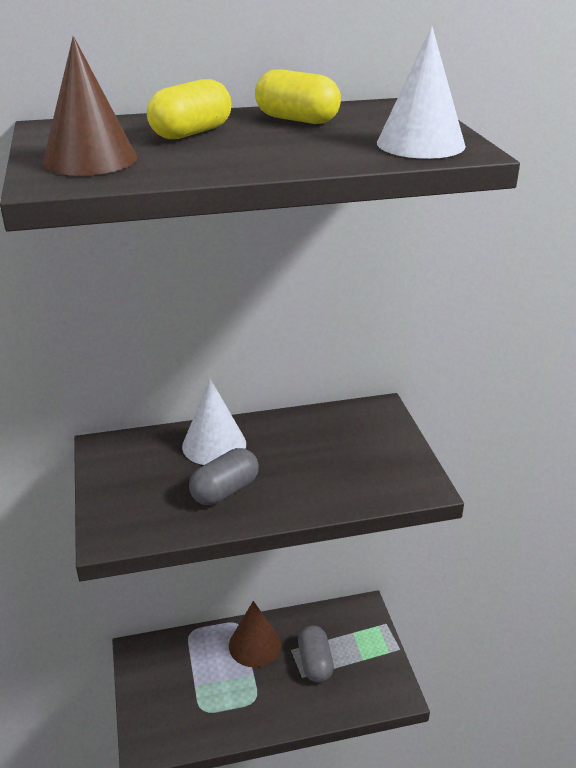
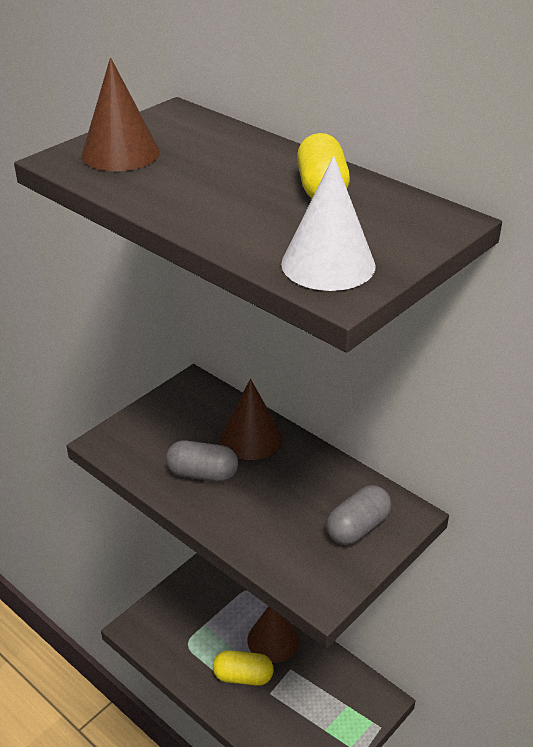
camera: 55 degrees right, 5 degrees up
(191, 133) = (226, 162): yellow capsule -> yellow capsule (243, 676)
(214, 445) = (251, 438): white cone -> brown cone
(315, 663) = (291, 694): grey capsule -> grey capsule (358, 527)

